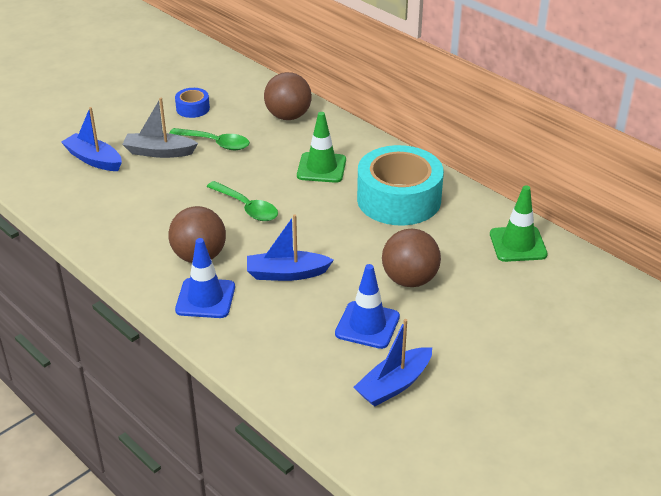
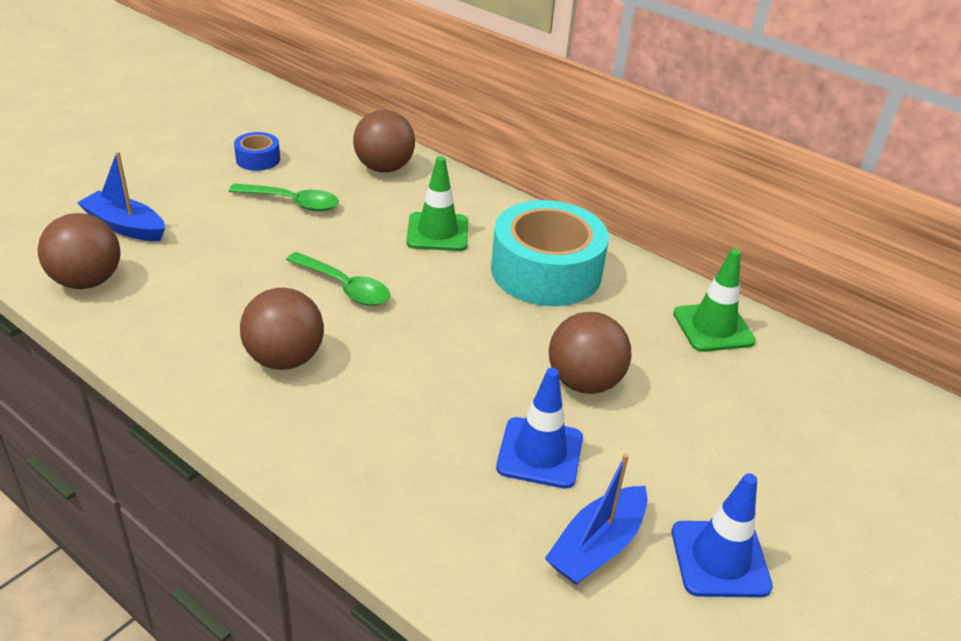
camera: 10 degrees left, 0 degrees up
(67, 199) = (87, 281): none -> brown ball
(159, 152) = (216, 215): grey boat -> none
(205, 298) = (300, 422): blue traffic cone -> blue traffic cone (720, 559)
(286, 274) = (413, 380): blue boat -> none

